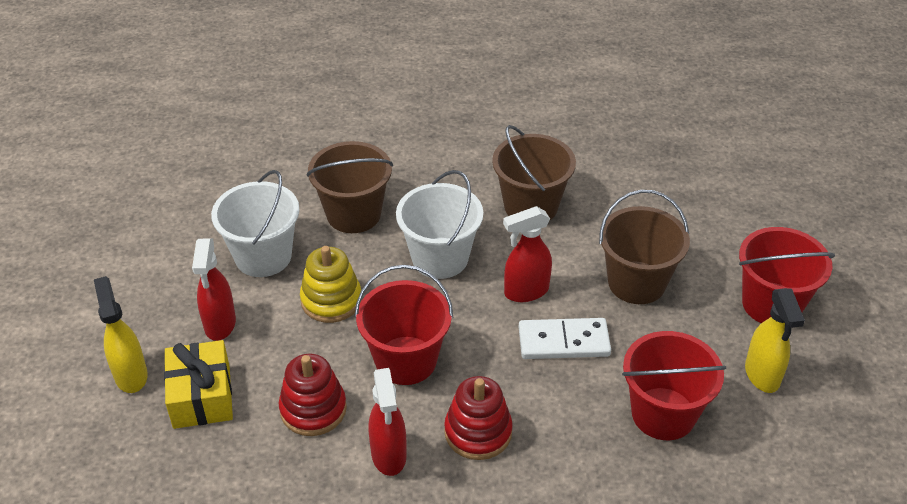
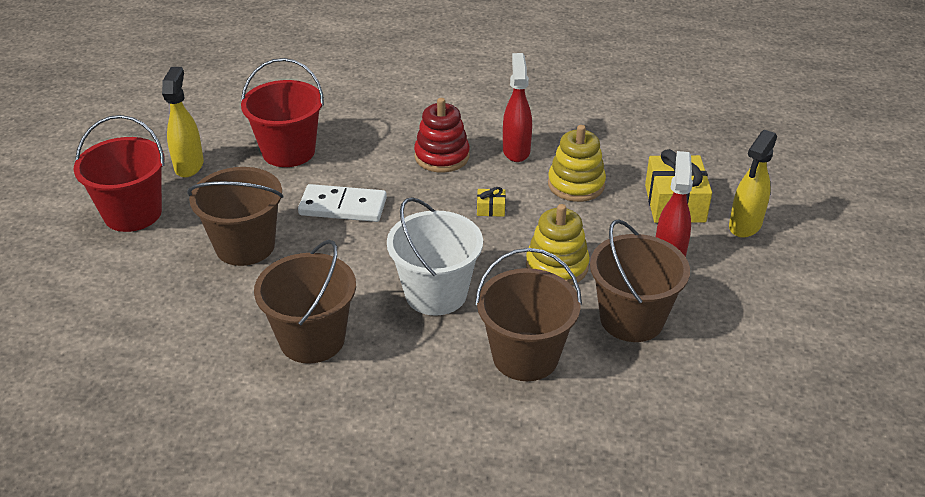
camera: 170 degrees left, 5 degrees down
(131, 375) = (745, 226): yellow spray bottle -> yellow spray bottle turned 45 degrees clockwise
(263, 256) = (631, 319): white bucket -> brown bucket
(313, 409) = (576, 184): red stacking toy -> yellow stacking toy
(406, 360) = (491, 209): red bucket -> yellow gift
(525, 291) = (359, 251): red spray bottle -> none

